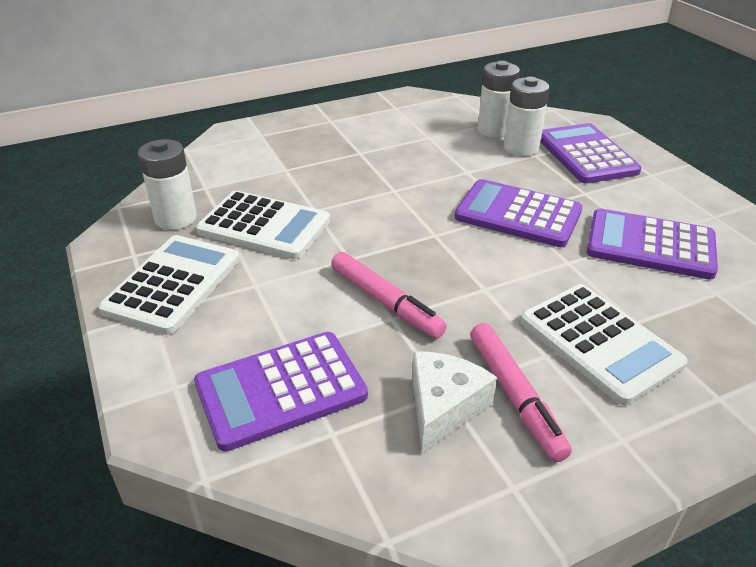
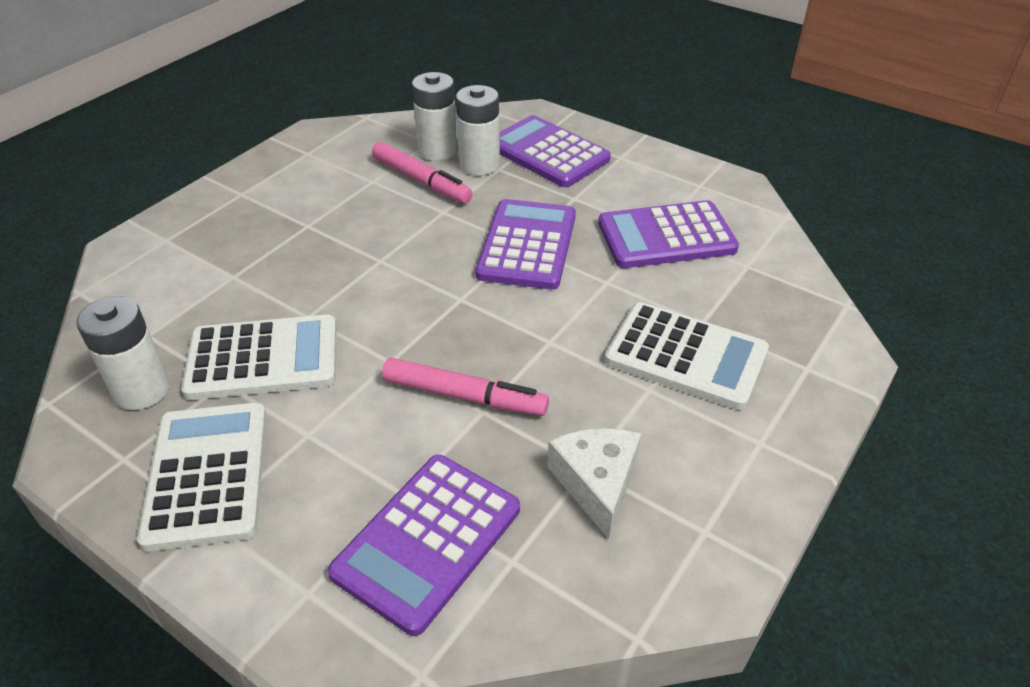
camera: 30 degrees left, 5 degrees up
(515, 396) = (650, 442): pink marker -> pink marker (421, 181)
(518, 214) = (527, 245): purple calculator -> purple calculator turned 105 degrees clockwise

